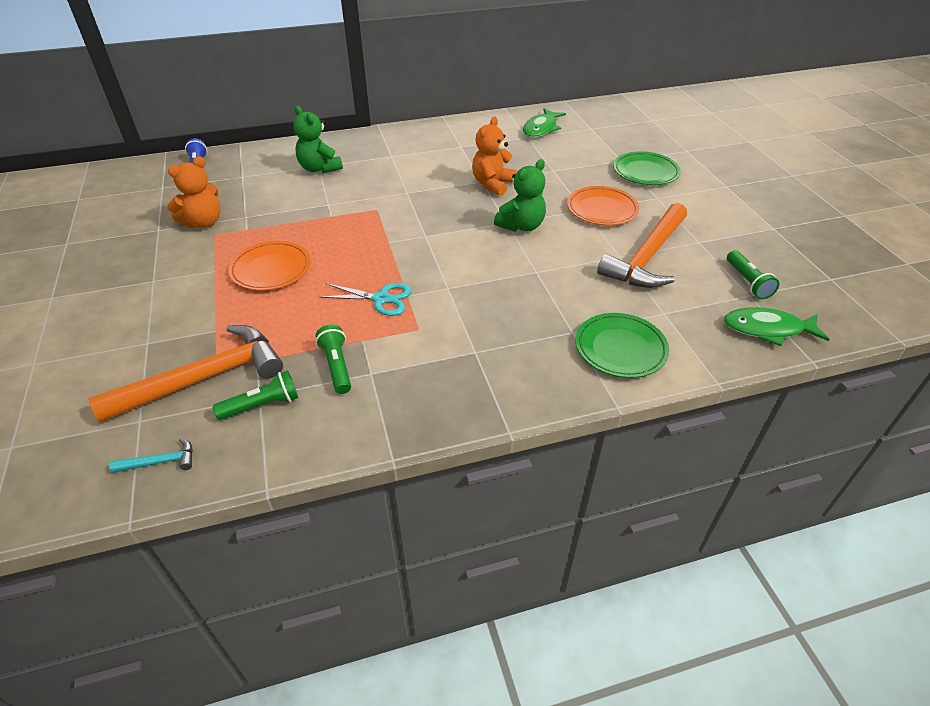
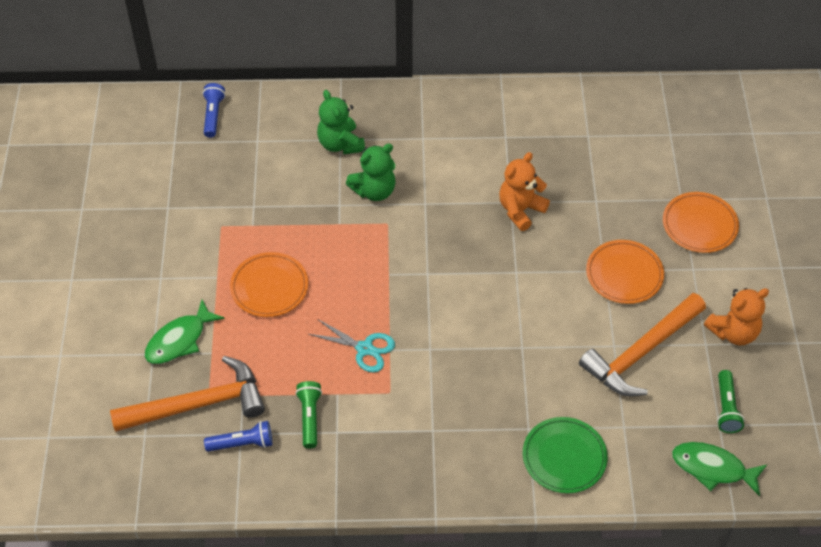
camera: 15 degrees right, 10 degrees up
(160, 462) = (159, 478): turquoise hammer -> none
(203, 222) = (212, 206): orange teddy bear -> orange teddy bear (733, 332)
(262, 405) = (242, 443): green flashlight -> blue flashlight
(521, 226) = (529, 280): green teddy bear -> green teddy bear (374, 191)
(541, 129) = (610, 123): green fish -> green fish (179, 340)
(645, 172) = (699, 225): green plate -> orange plate

